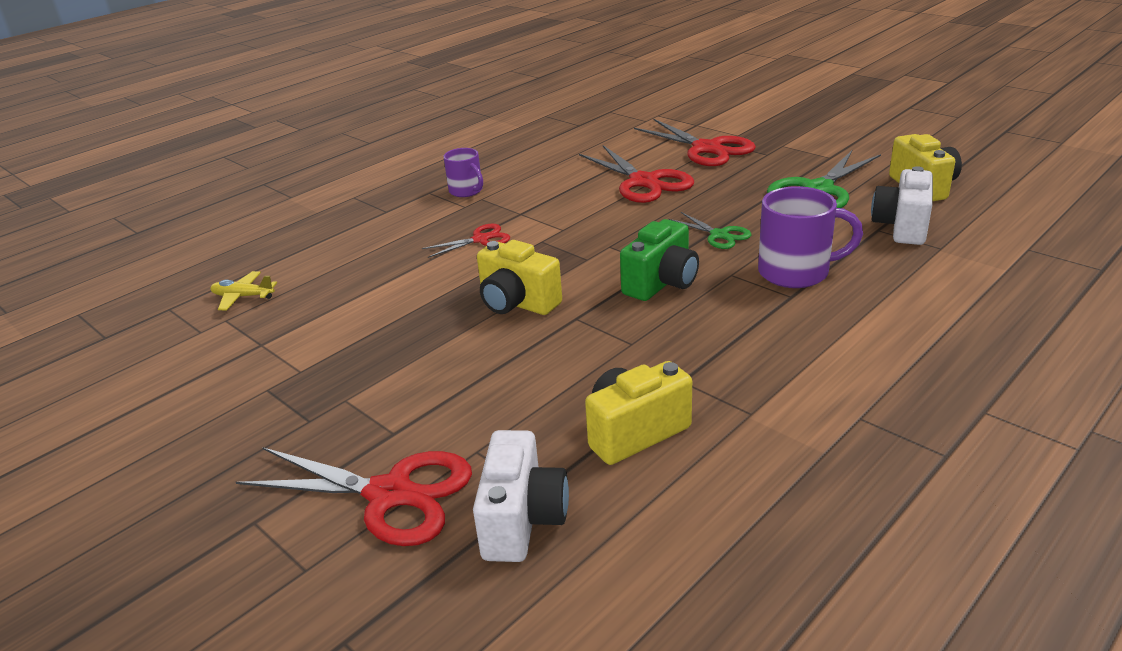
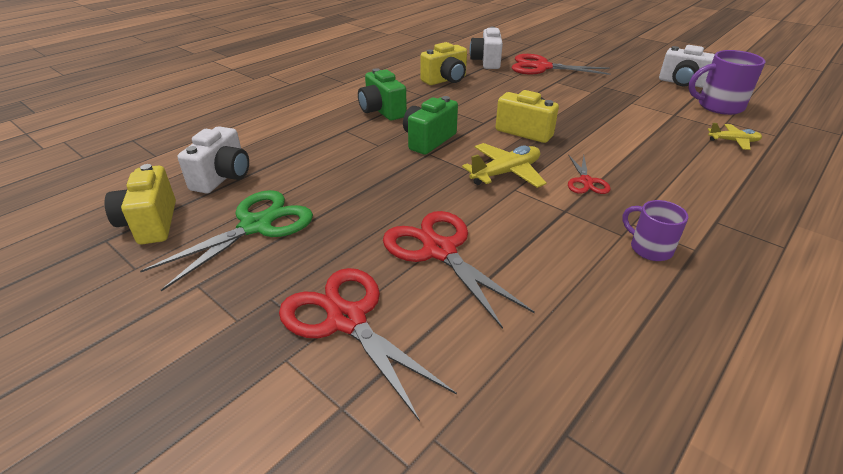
camera: 175 degrees right, 5 degrees up
(137, 432) = (682, 83): none -> white camera
(480, 239) = (586, 181): red scissors -> red scissors turned 60 degrees counterclockwise
(566, 245) = (506, 173): none -> yellow plane
(719, 235) = (376, 176): green scissors -> none
(747, 336) = (382, 111): none -> green camera
(796, 272) = (332, 144): purple mug -> purple mug (718, 106)

